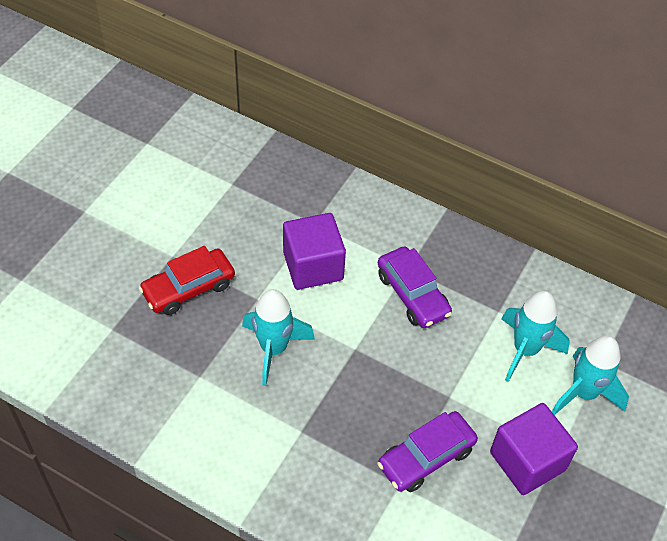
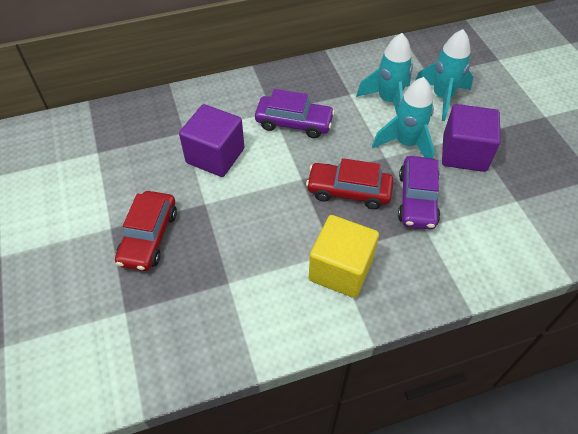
camera: 45 degrees left, 0 degrees up
(274, 349) = (254, 222): turquoise rocket -> turquoise rocket (406, 144)
(289, 449) = (341, 269): none -> yellow cube
(379, 395) = (349, 191): none -> red car

